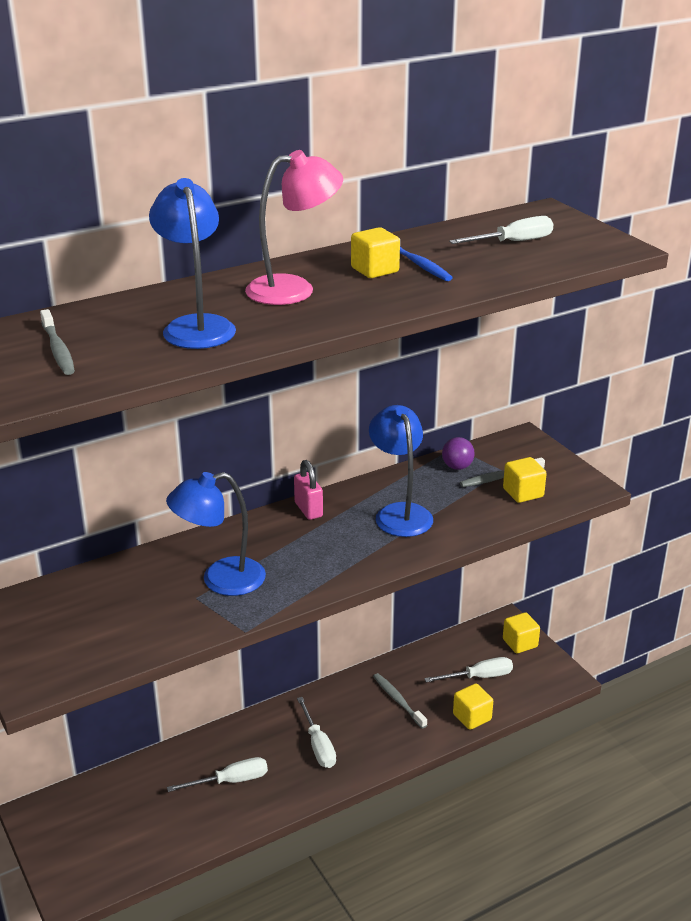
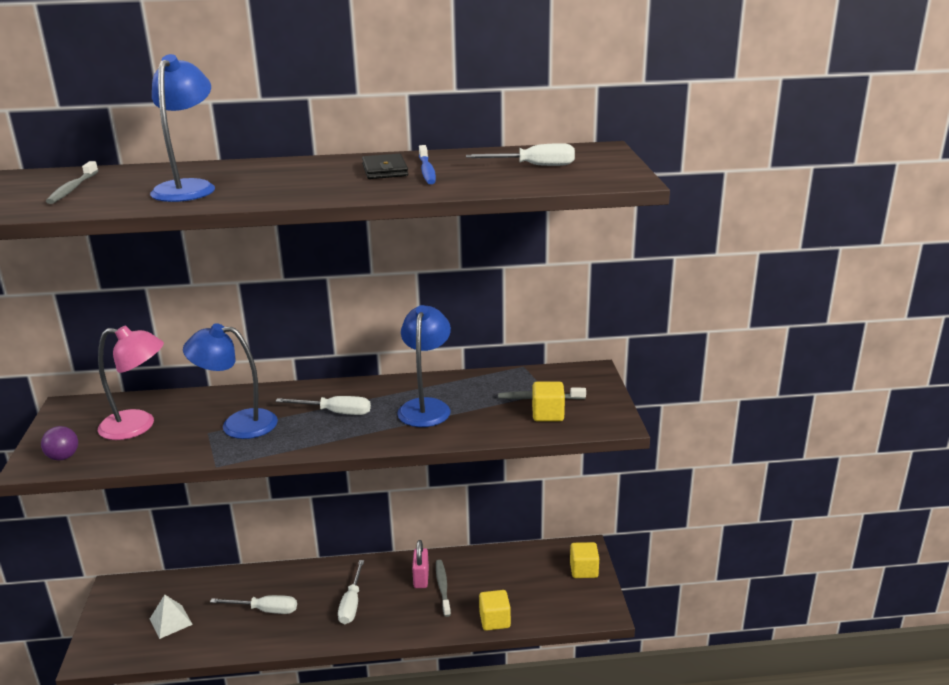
camera: 25 degrees right, 5 degrees down
(133, 826) = (170, 621): none -> white pyramid
(294, 289) = (301, 174): pink lamp -> pink lamp (138, 426)
(308, 510) = (356, 388): pink padlock -> pink padlock (421, 578)
(375, 270) = (385, 170): yellow cube -> black wallet
(457, 467) = (510, 382): purple ball -> purple ball (63, 457)
(479, 677) = (526, 588): white screwdriver -> white screwdriver (335, 412)

